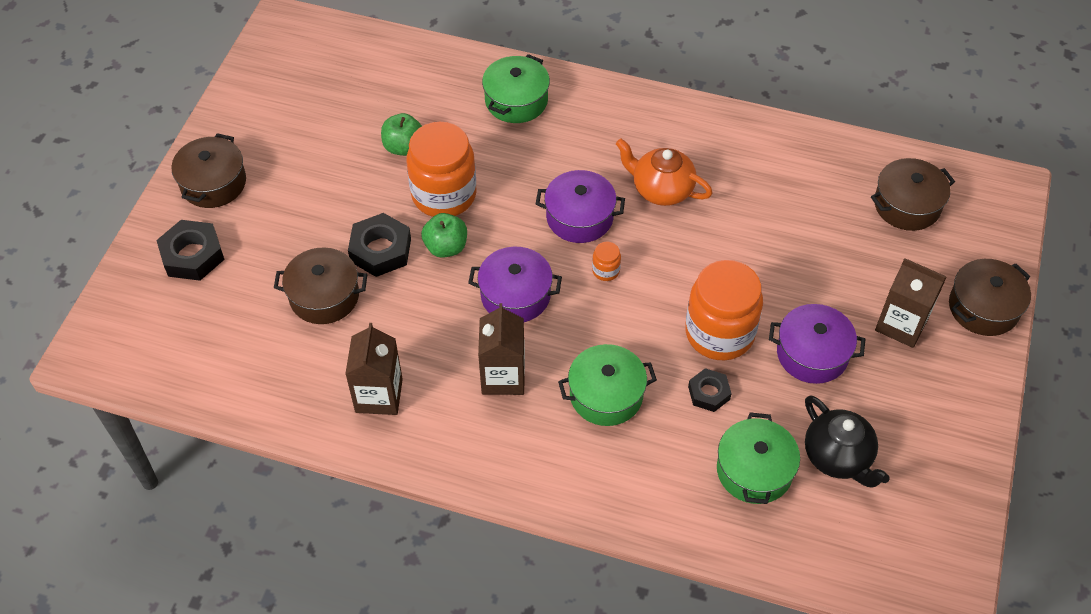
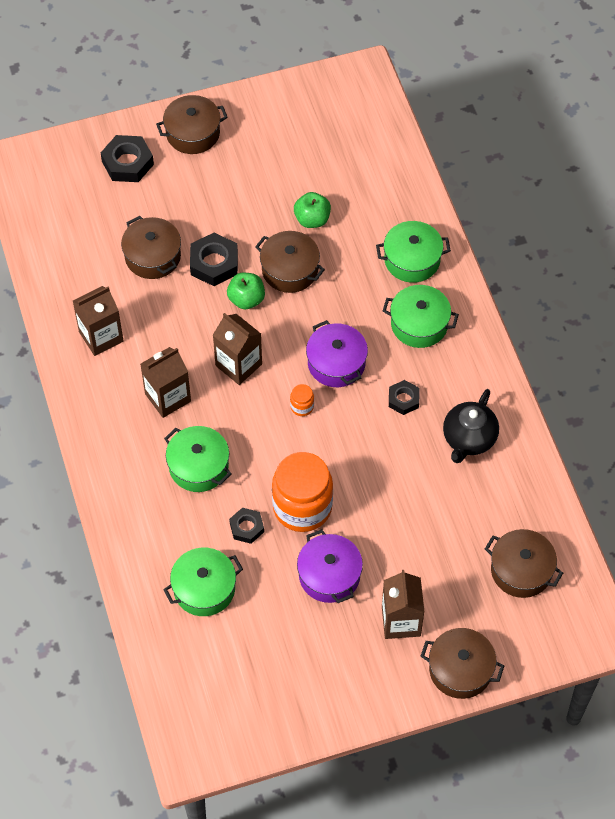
camera: 55 degrees right, 5 degrees up
(444, 195) = (290, 270): orange jar -> brown pot
(515, 295) = (238, 365): purple pot -> brown carton
(590, 133) = (419, 324): none -> green pot
(661, 189) = (403, 399): orange teapot -> black nut
(838, 457) = (253, 635): black teapot -> black teapot (469, 438)

